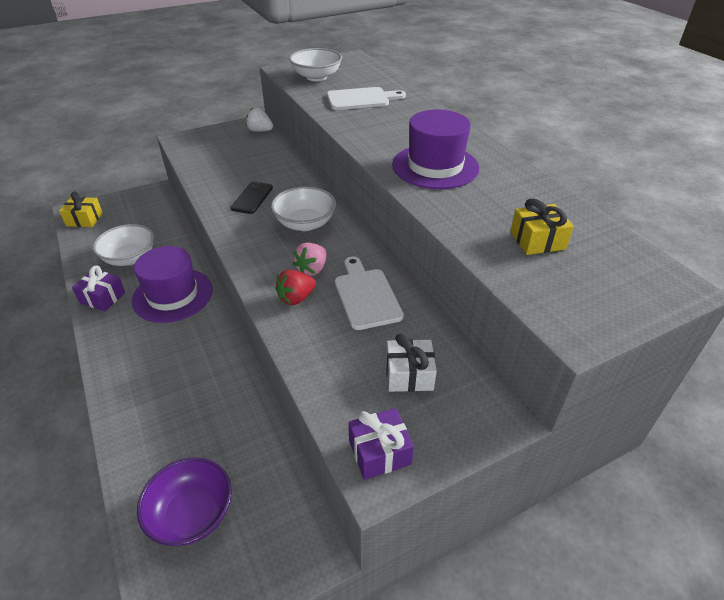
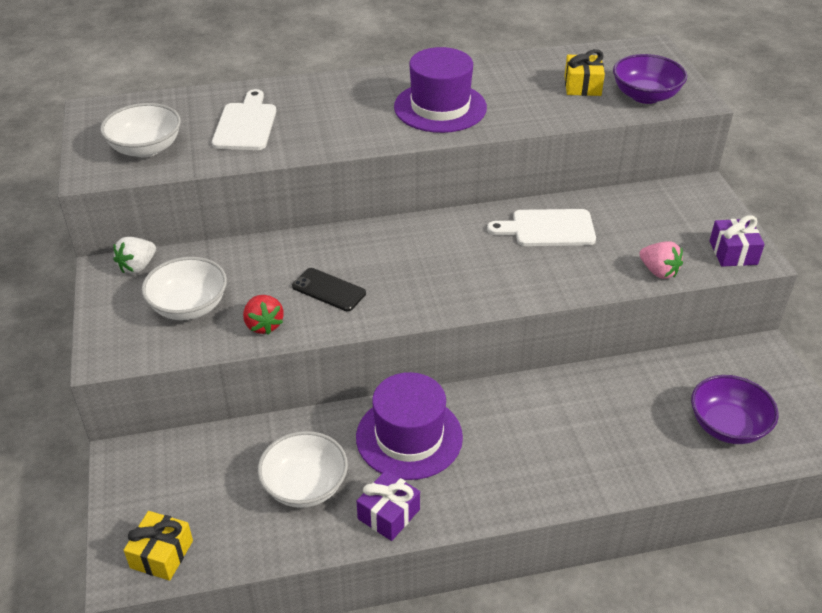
camera: 75 degrees left, 0 degrees up
(296, 298) = (540, 274): red strawberry -> red strawberry (264, 325)
(305, 223) = (407, 252): white bowl -> white bowl (189, 306)
(312, 269) = (495, 258): pink strawberry -> pink strawberry (658, 271)
(409, 375) = (655, 223): white gift -> none
(552, 288) = (645, 96): none -> purple bowl

